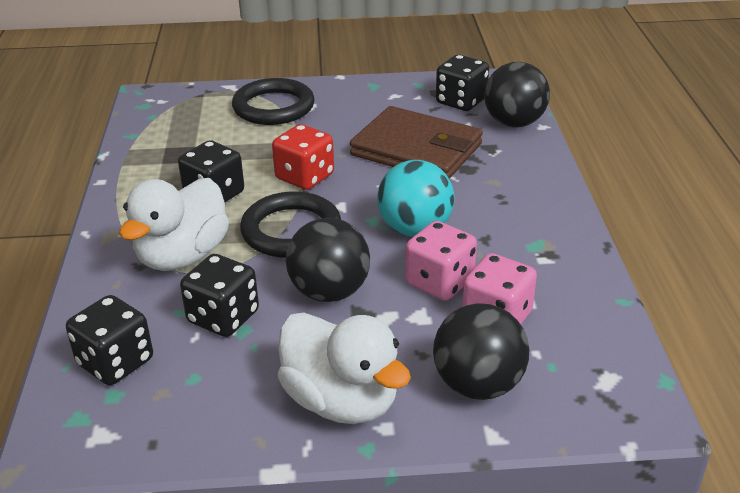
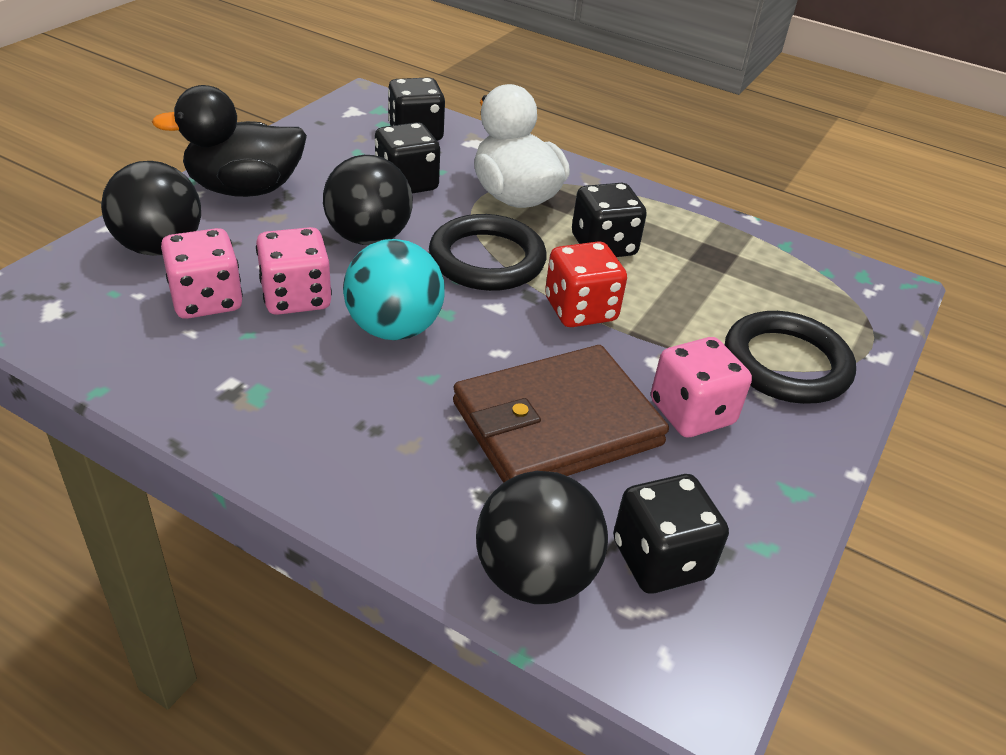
camera: 120 degrees right, 5 degrees up
(341, 401) = (245, 189): white duck -> black duck
(353, 120) = (691, 413): none -> pink dice

